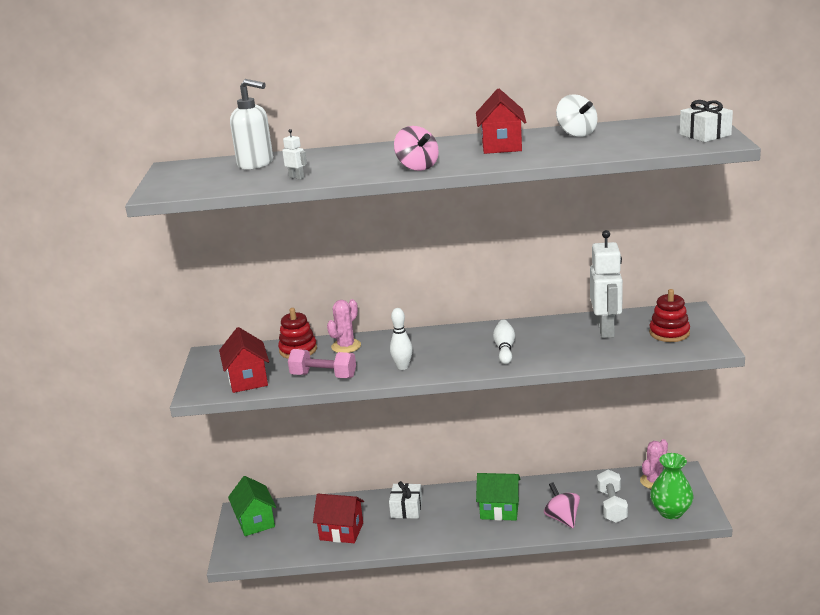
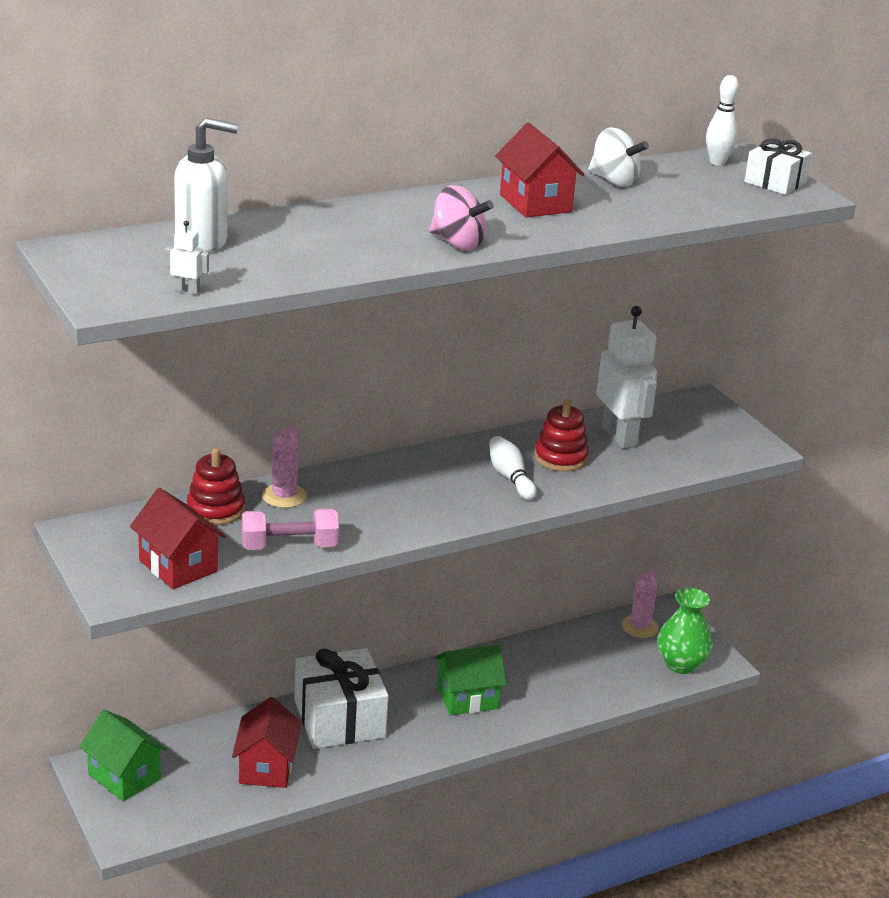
camera: 30 degrees left, 5 degrees up
(296, 177) = (298, 266): white robot -> white robot (187, 291)
(341, 531) = (266, 767): red house -> red house turned 75 degrees counterclockwise
(402, 367) = (392, 519): white bowling pin -> white bowling pin (717, 162)
(406, 509) = (339, 718): white gift -> white gift, size x1.80
(562, 518) = (555, 696): pink spinning top -> none
(612, 506) = (606, 668): white dumbbell -> none
(669, 333) = (698, 434): red stacking toy -> red stacking toy (560, 458)

